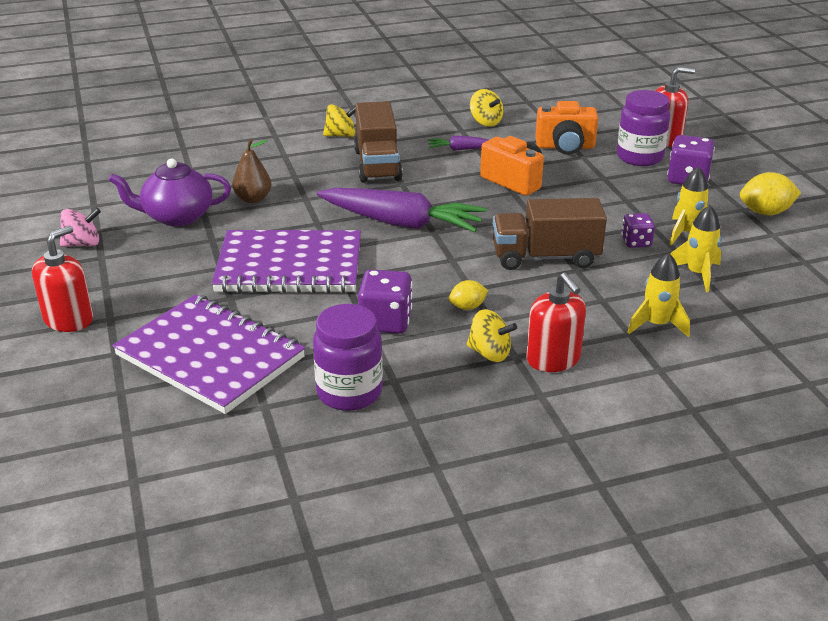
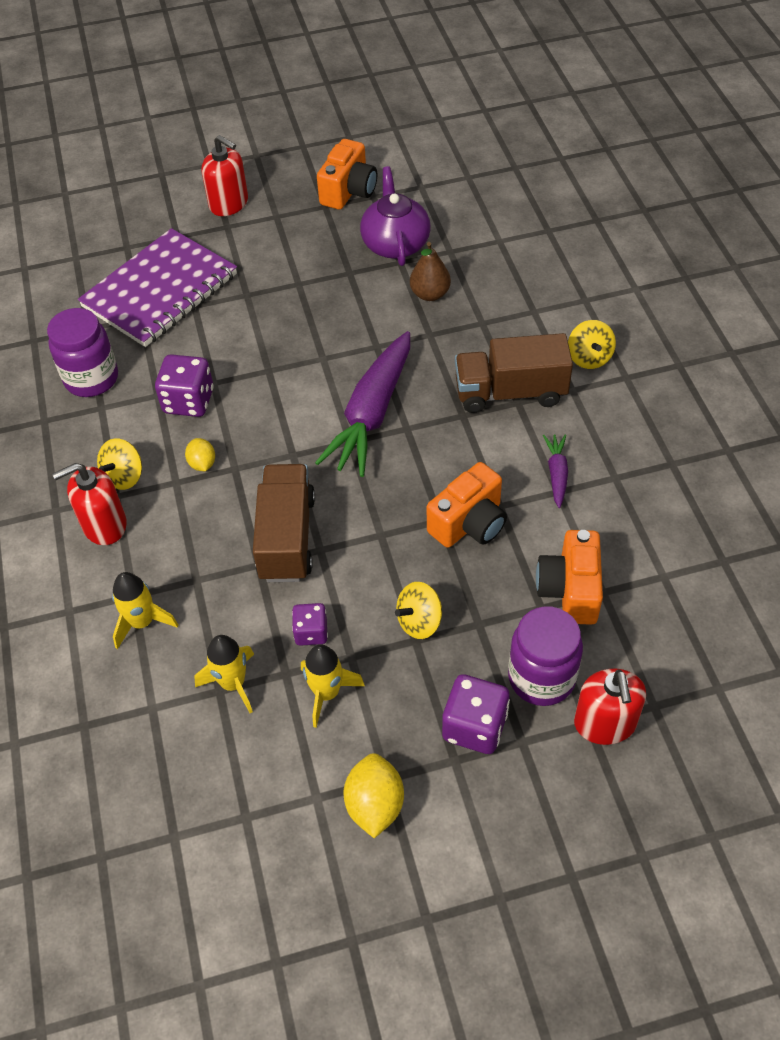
camera: 95 degrees right, 20 degrees up
(83, 244) = (349, 191): pink spinning top -> orange camera
(289, 266) = (294, 330): purple notebook -> none
(485, 122) = (643, 505): yellow spinning top -> yellow spinning top (419, 621)

